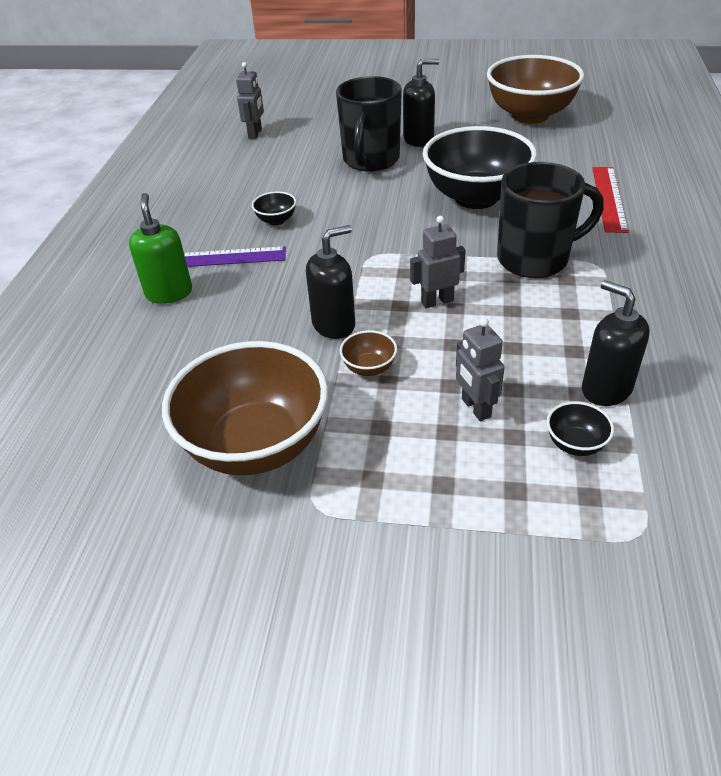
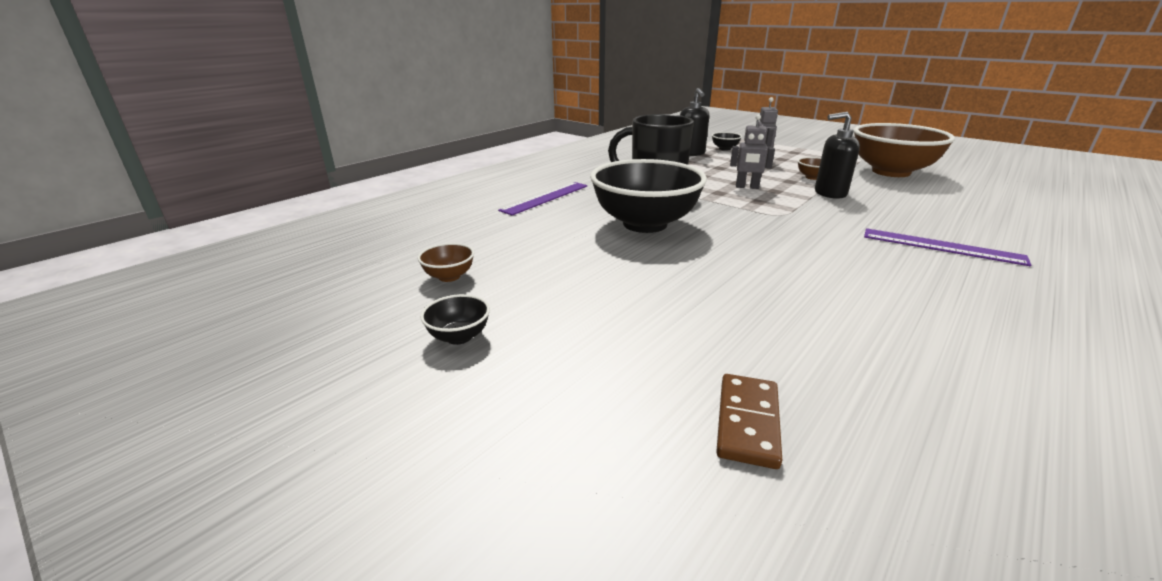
camera: 150 degrees left, 15 degrees down
(169, 293) = (990, 236): green soap dispenser -> none
(255, 133) = (917, 417): grey robot -> none
(276, 220) = (873, 260): black bowl -> black bowl (459, 337)
(319, 112) = (747, 422): none -> brown domino
(370, 160) = (718, 288): black mug -> none
(419, 139) = (626, 294): black soap dispenser -> none
(530, 115) = (449, 276): brown bowl -> brown bowl, size x0.40
(609, 198) = (545, 198): red ruler -> purple ruler

